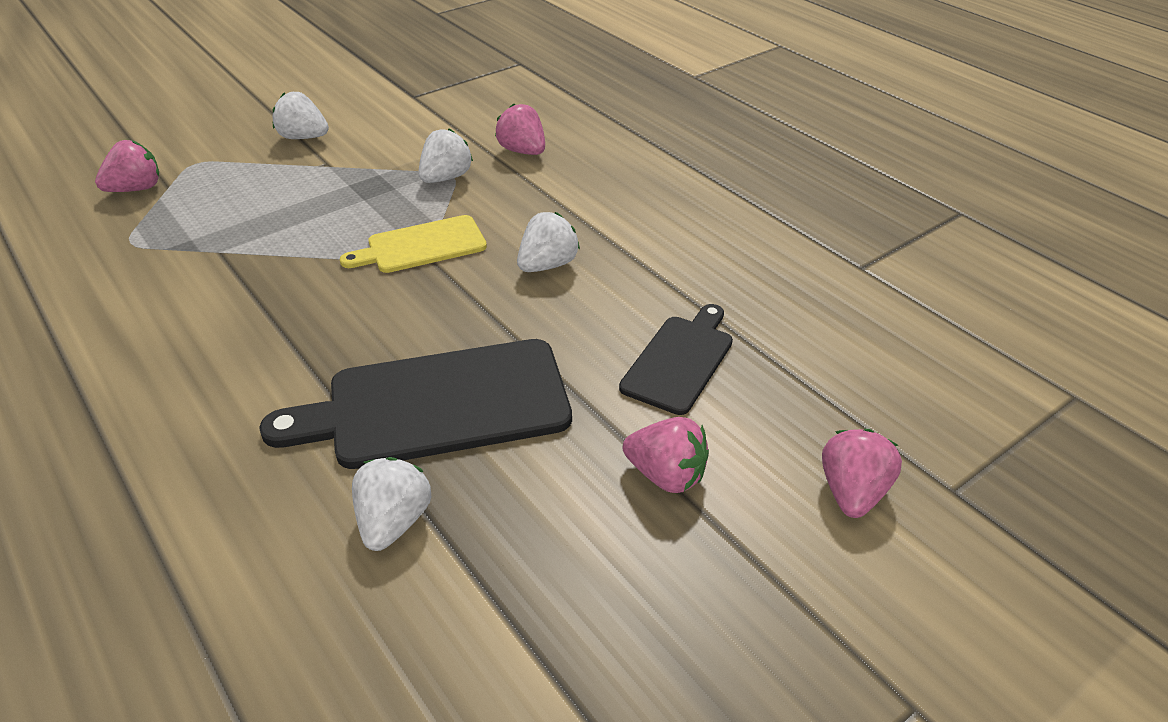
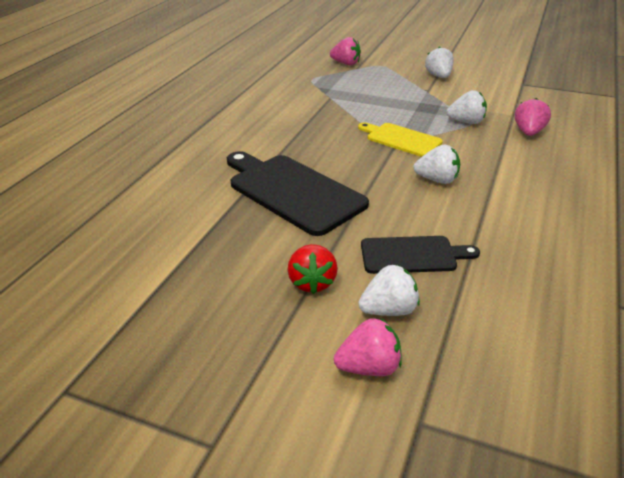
camera: 60 degrees right, 5 degrees down
(393, 522) = (210, 211): white strawberry -> white strawberry (389, 310)
(666, 475) = (312, 282): pink strawberry -> red strawberry

